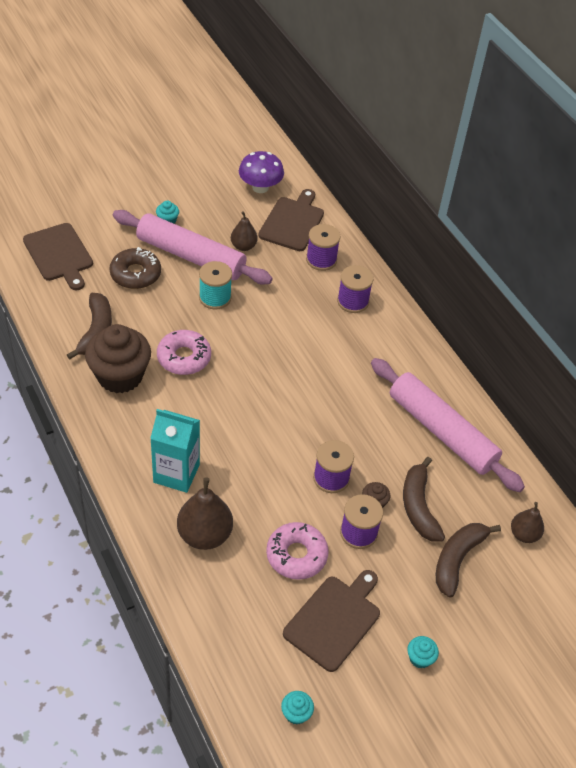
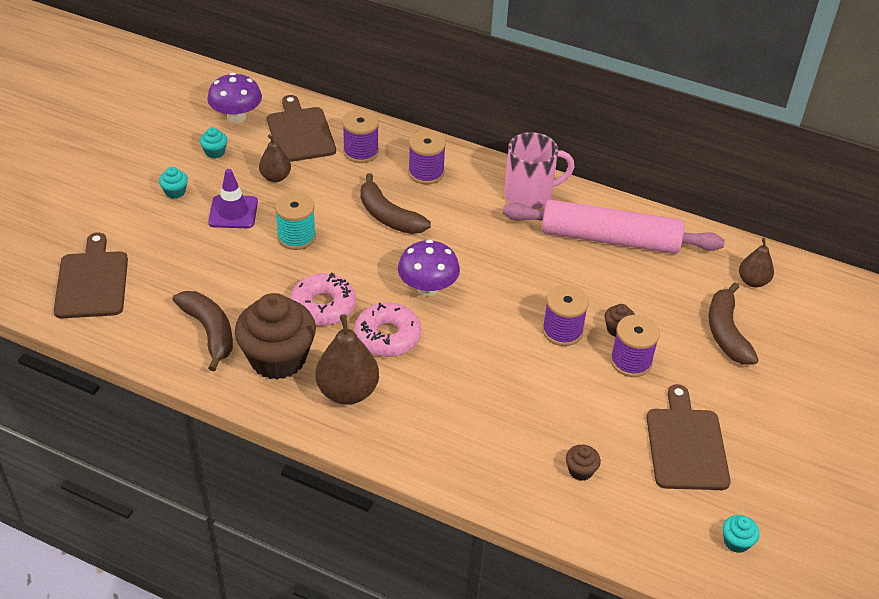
camera: 35 degrees left, 5 degrees down
(59, 254) = (92, 281): brown cutting board -> brown cutting board turned 120 degrees counterclockwise
(135, 274) = (194, 257): brown donut -> none
(176, 473) = (425, 412): turquoise carton -> none
(191, 256) = (233, 212): pink rolling pin -> purple traffic cone
(205, 535) = (506, 448): brown pear -> brown pear (347, 391)
(239, 585) = (580, 470): none -> brown cupcake
(267, 387) = (428, 288): none -> purple mushroom
(296, 555) = (601, 413): pink donut -> pink donut (387, 336)
(413, 362) = (529, 195): none -> pink mug
(419, 506) = (654, 310): brown banana -> brown banana (388, 216)
(420, 658) = (779, 429): turquoise cupcake -> turquoise cupcake (215, 152)

